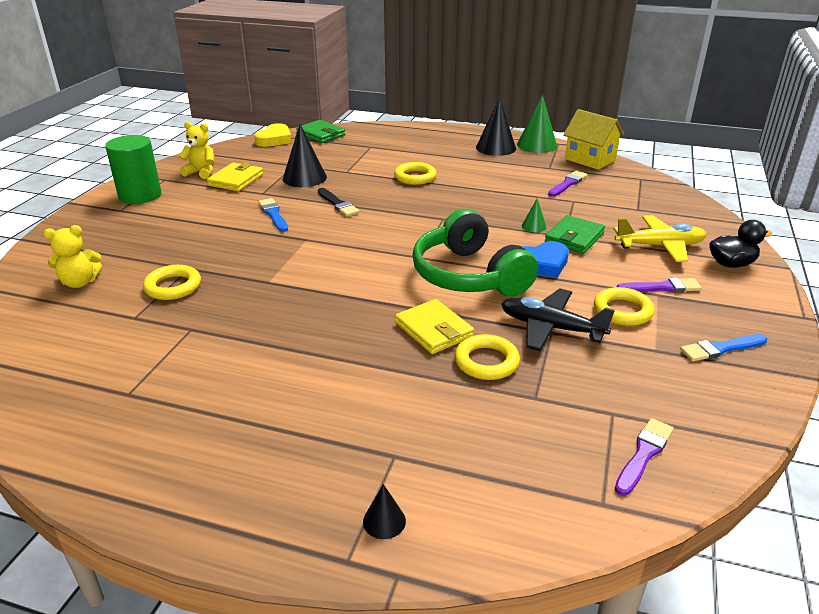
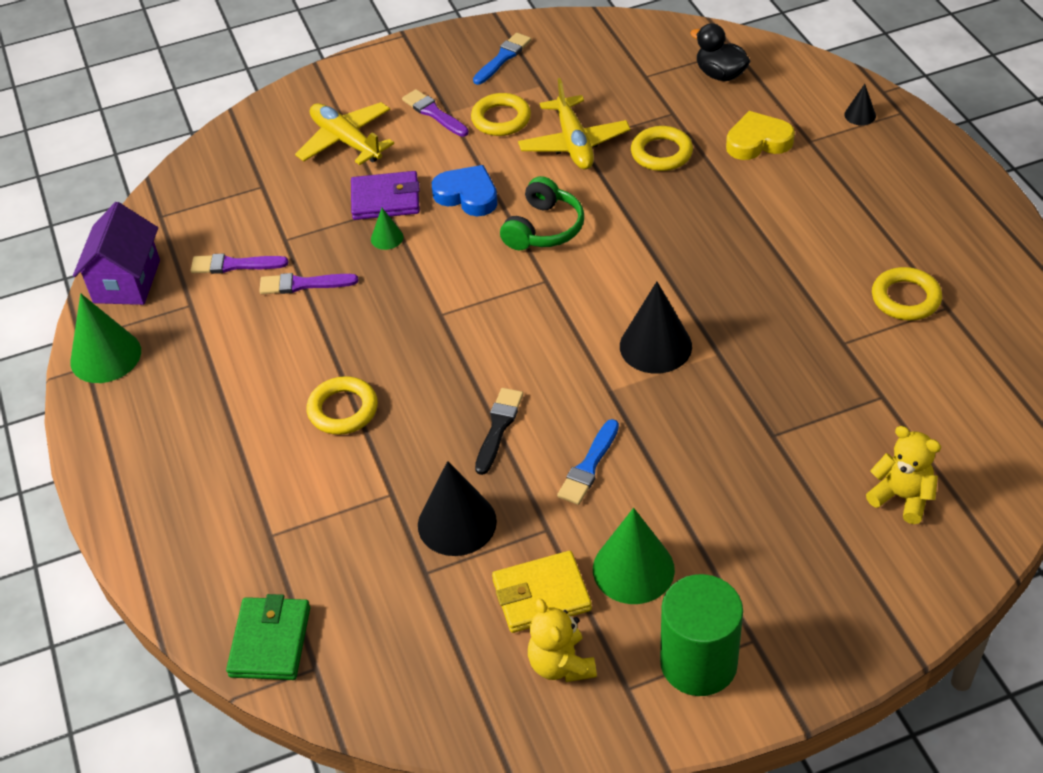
camera: 125 degrees left, 15 degrees up
(173, 287) = (812, 415): yellow ring -> yellow ring (905, 298)
(204, 201) = (633, 569): none -> green cone
(274, 139) = (348, 689): yellow heart -> yellow heart (758, 141)
(434, 330) = (656, 201): yellow wallet -> none
(469, 275) = (544, 228): green headphones -> green headphones, size x0.60
(496, 148) = (154, 391): black cone -> black cone (655, 346)
(551, 328) = (574, 143): black plane -> yellow plane
(574, 238) = (385, 199): green wallet -> purple wallet
(590, 160) = (127, 281): yellow house -> purple house
(644, 454) = (671, 50): purple brush -> purple brush (303, 284)
(720, 349) = (503, 58): blue brush -> blue brush turned 90 degrees counterclockwise
(731, 264) = (341, 92): black duck -> black duck (720, 74)

